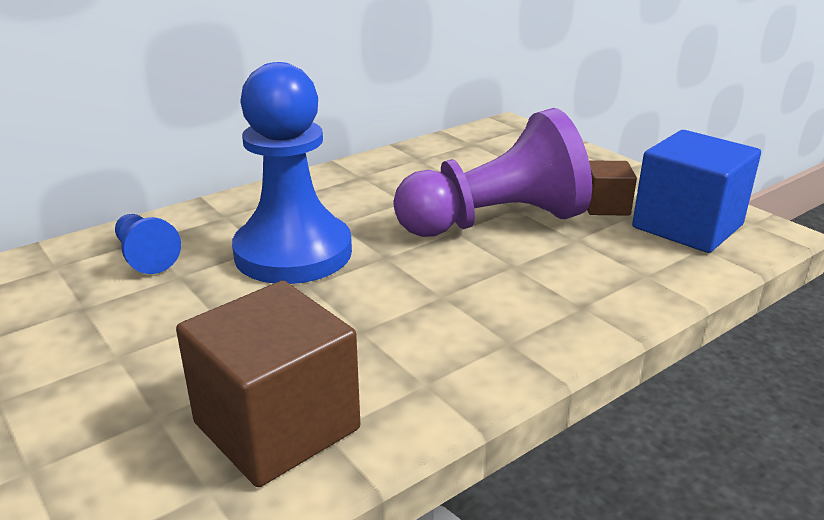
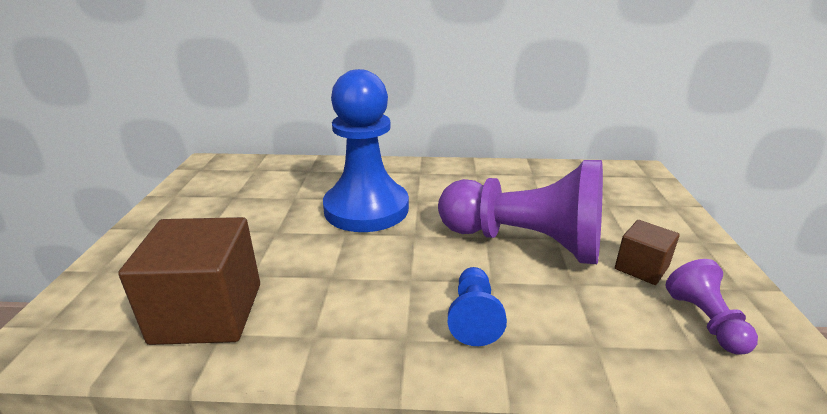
camera: 40 degrees right, 0 degrees up
(145, 257) = (295, 180): blue pawn -> blue pawn (474, 317)
(687, 226) = (705, 321): blue cube -> purple pawn

